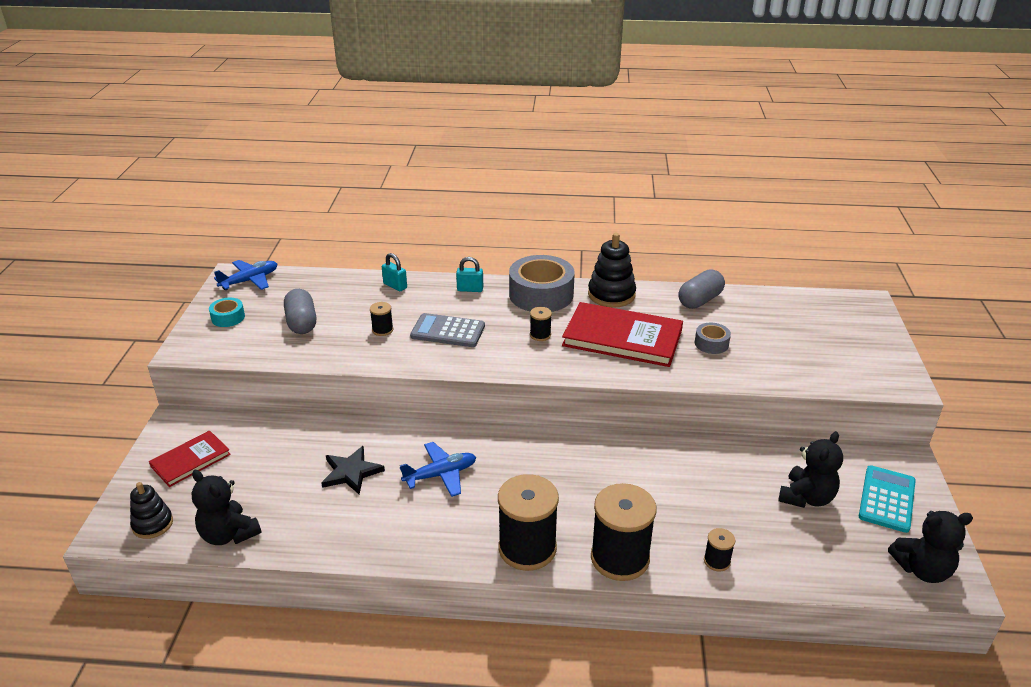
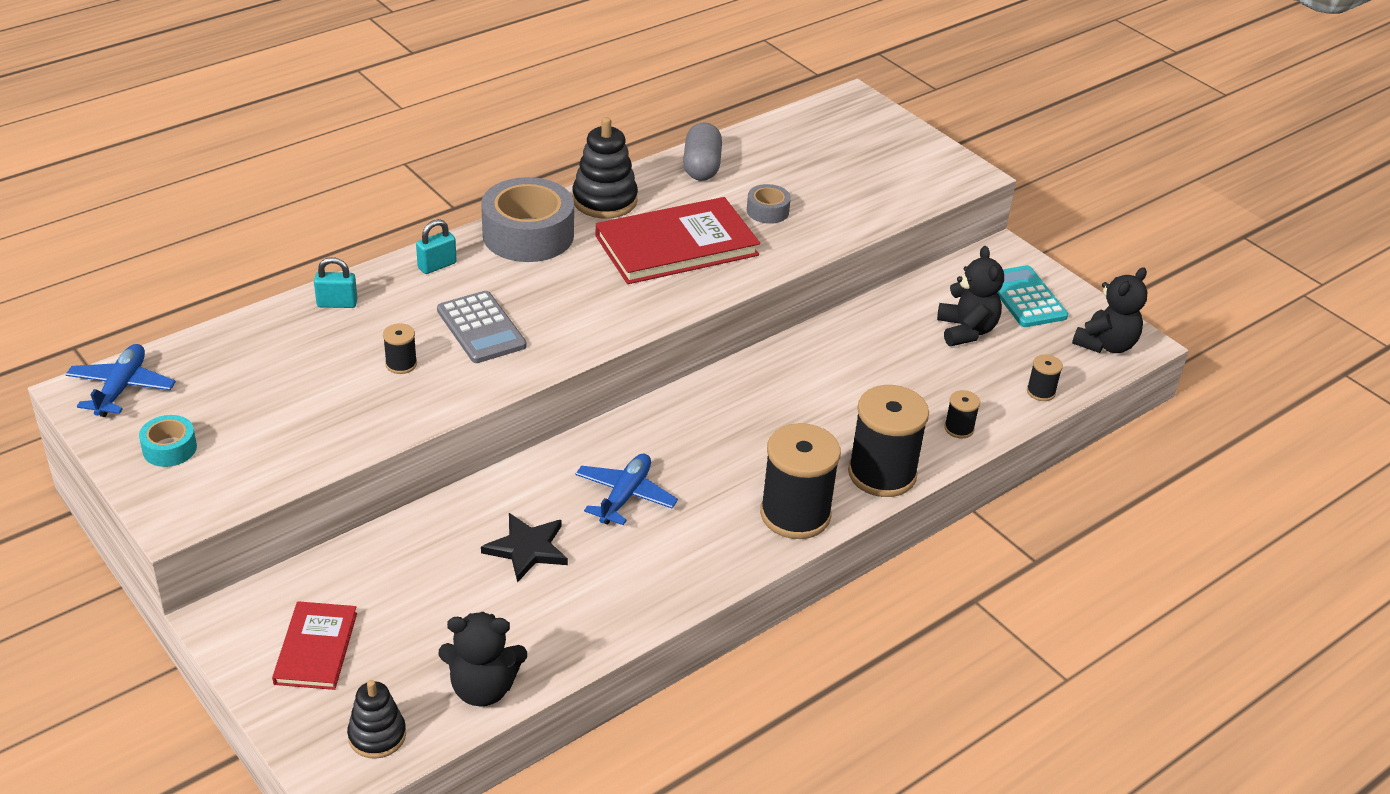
camera: 45 degrees left, 5 degrees up
(301, 323) = (283, 405): grey capsule -> none
(448, 331) = (481, 328): grey calculator -> grey calculator turned 90 degrees counterclockwise
(540, 335) = (589, 283): black spool -> black spool (1040, 392)

